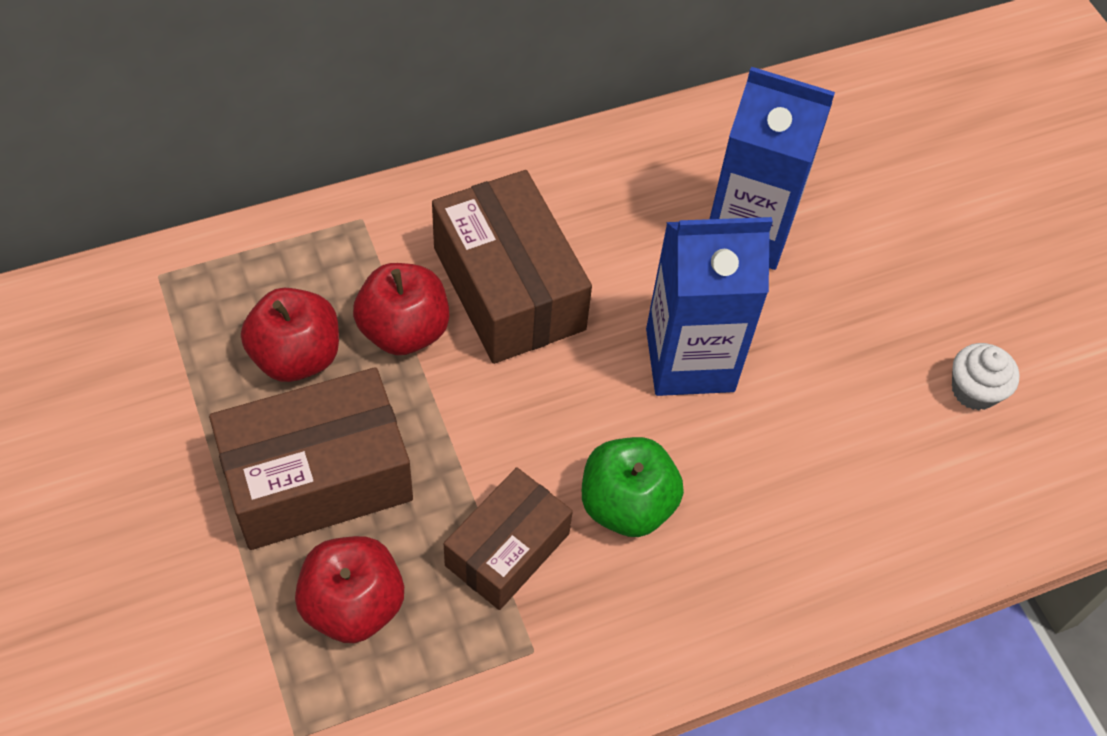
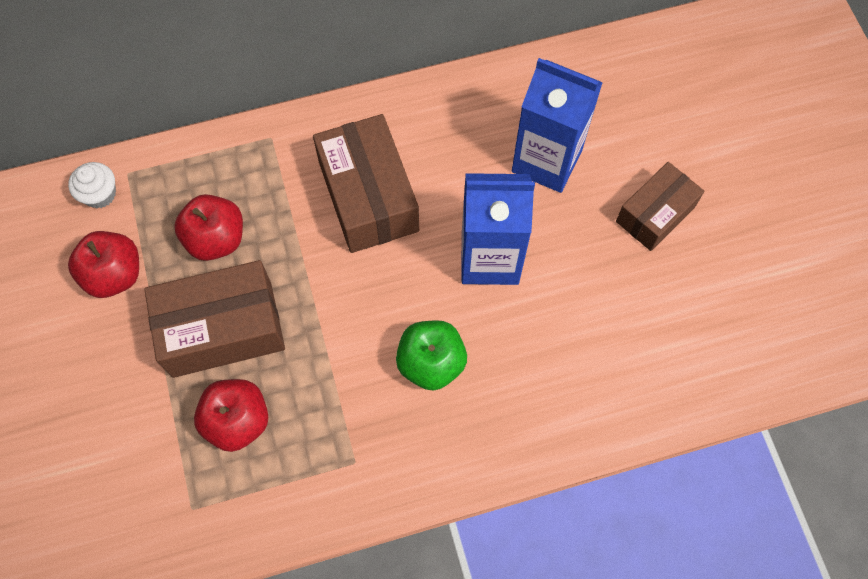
camera: 10 degrees right, 10 degrees up
(404, 330) = (292, 224): red apple -> red apple (114, 275)
(507, 549) = (345, 389): brown box -> brown box (655, 214)
(974, 390) = (692, 294): white cupcake -> white cupcake (100, 194)

